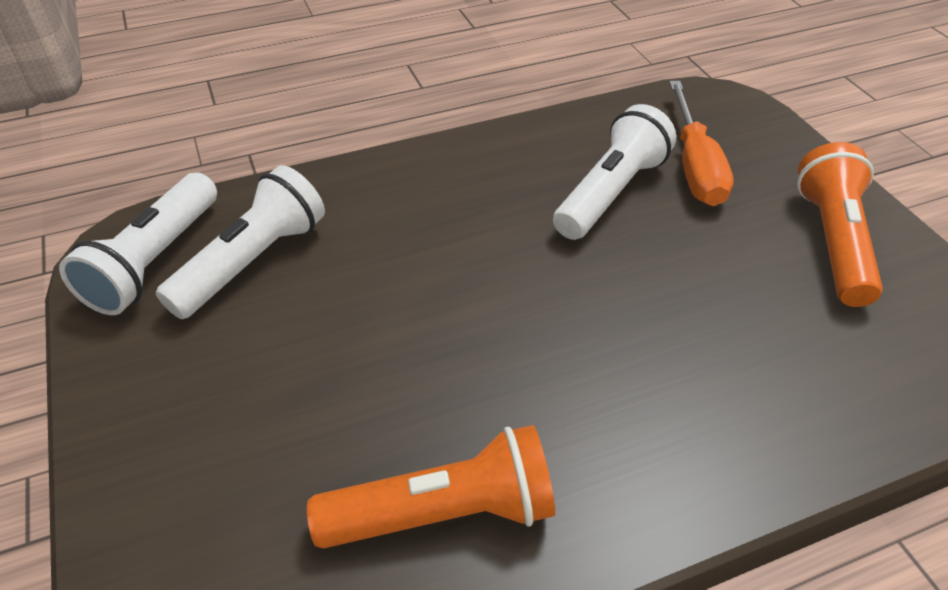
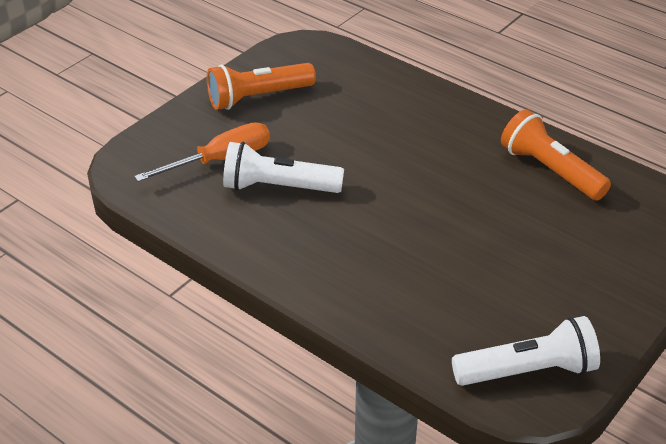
camera: 120 degrees left, 5 degrees down
(252, 262) = (482, 320): white flashlight -> none

